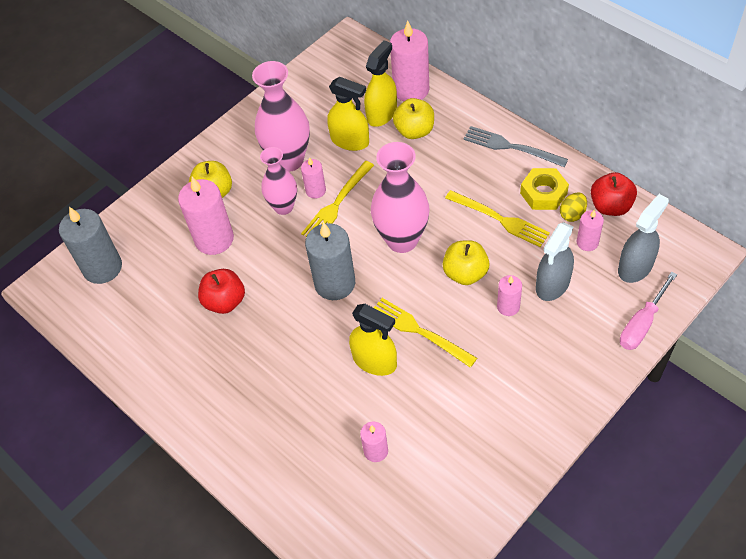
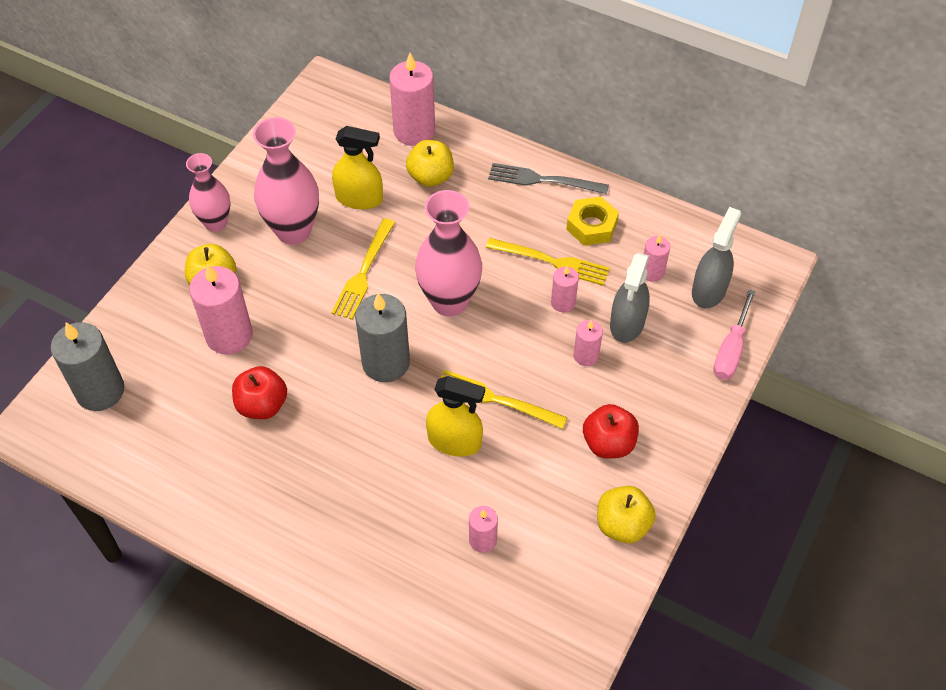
camera: 20 degrees left, 0 degrees up
(283, 207) = (302, 285): pink vase -> pink vase (216, 223)
(315, 190) = (335, 261): pink candle -> pink candle (563, 302)
(382, 113) = (388, 162): yellow spray bottle -> none
(465, 273) = (530, 327): yellow apple -> yellow apple (622, 525)
(572, 214) = (628, 244): yellow egg -> none
(610, 206) = (666, 229): red apple -> red apple (608, 443)

